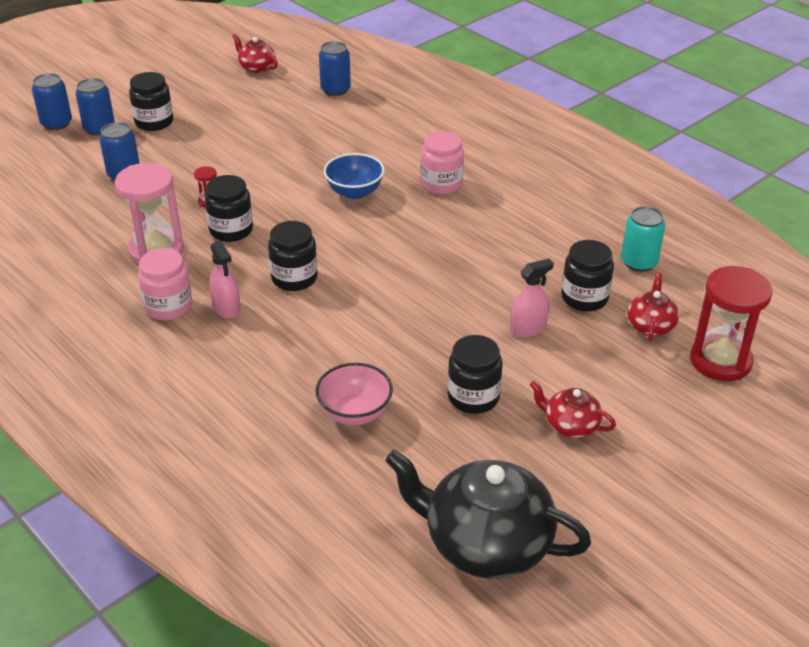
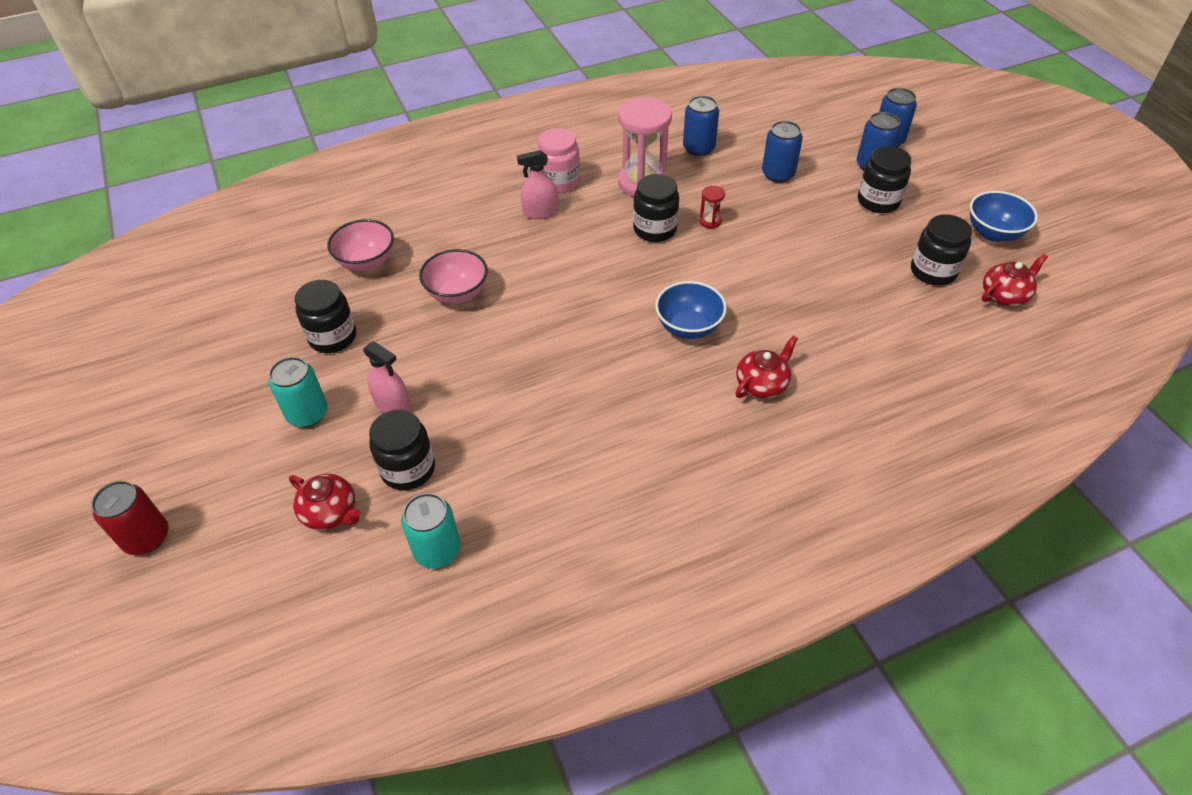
camera: 110 degrees right, 10 degrees up
(183, 73) = (993, 233): none -> blue bowl
(294, 278) = (560, 258): black jar -> black jar (933, 271)
(335, 90) = (934, 358): blue can -> blue can (698, 148)
(373, 330) = (457, 294): none -> pink bowl
(441, 184) = (677, 406): pink jar -> none
(485, 543) = (189, 302): black teapot -> none
(528, 328) = (392, 404): pink spray bottle -> pink spray bottle turned 45 degrees counterclockwise
(570, 425) = (254, 392): red teapot -> red teapot (762, 384)
(571, 377) = (307, 414): none -> turquoise can
(720, 361) = (239, 554): red hourglass -> none
(752, 423) = (147, 537): none -> red can

